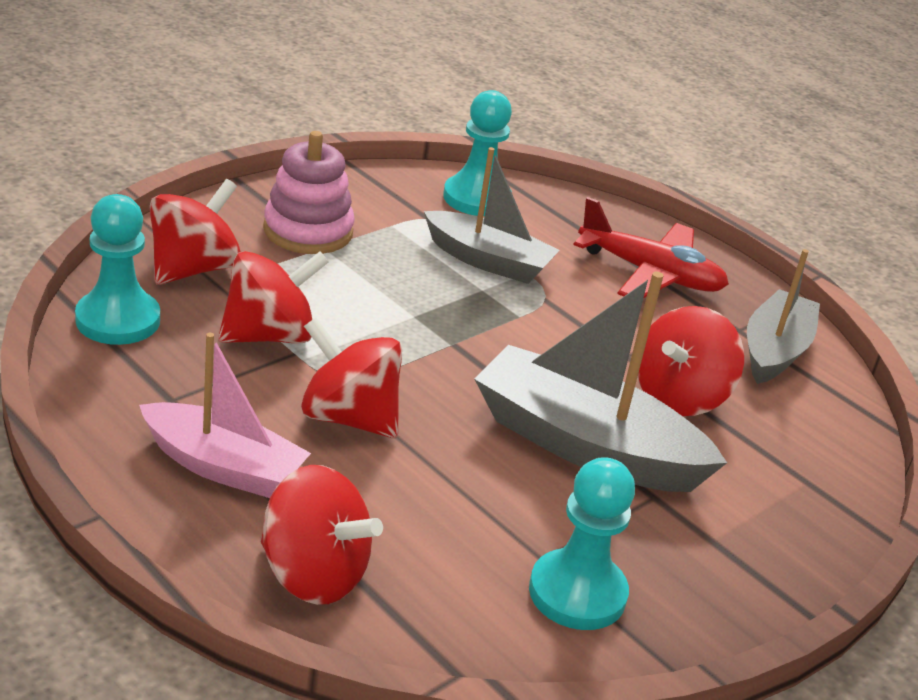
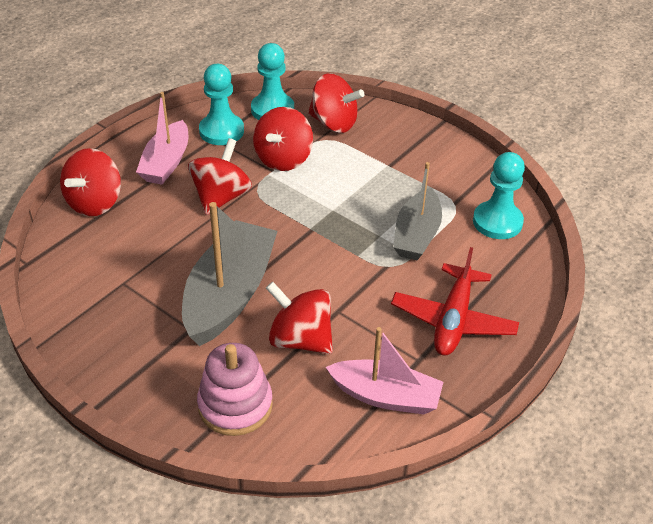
camera: 85 degrees right, 10 degrees up
(269, 335) = (283, 159): red spinning top -> red spinning top turned 60 degrees clockwise
(308, 231) = (401, 156): pink stacking toy -> pink stacking toy (235, 405)
(577, 593) = (98, 298): turquoise pawn -> turquoise pawn (221, 131)
(775, 351) = (385, 396): grey boat -> pink boat

